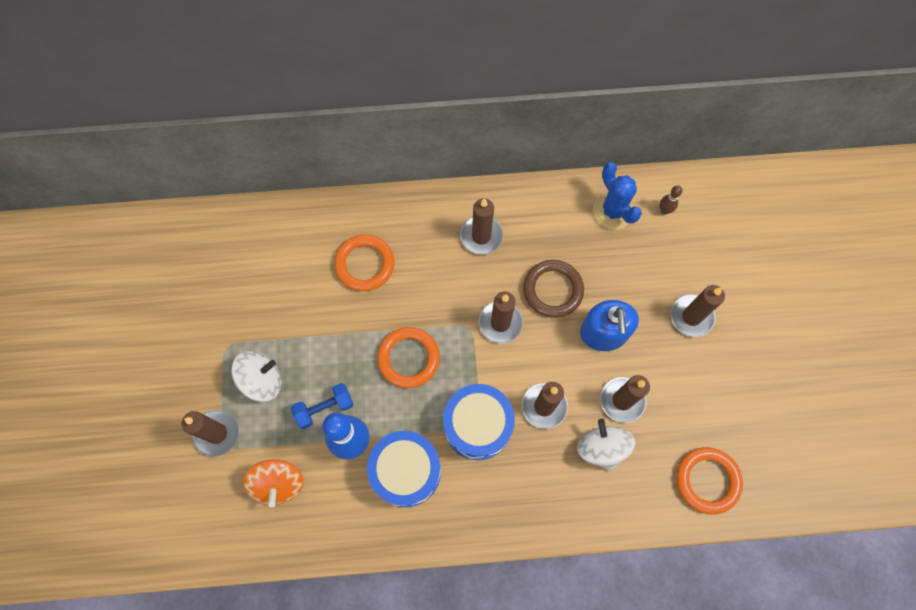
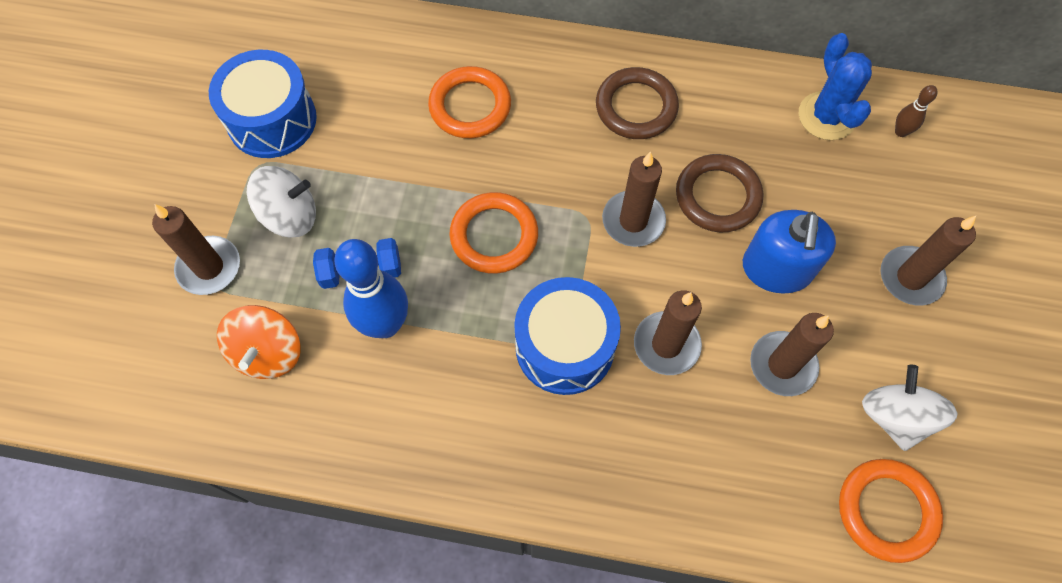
camera: 15 degrees right, 5 degrees down
(406, 471) = (447, 382): blue drum -> blue drum (272, 120)
(481, 236) = (636, 107): brown candle -> brown ring
(601, 448) = (736, 423): white spinning top -> white spinning top (894, 416)

